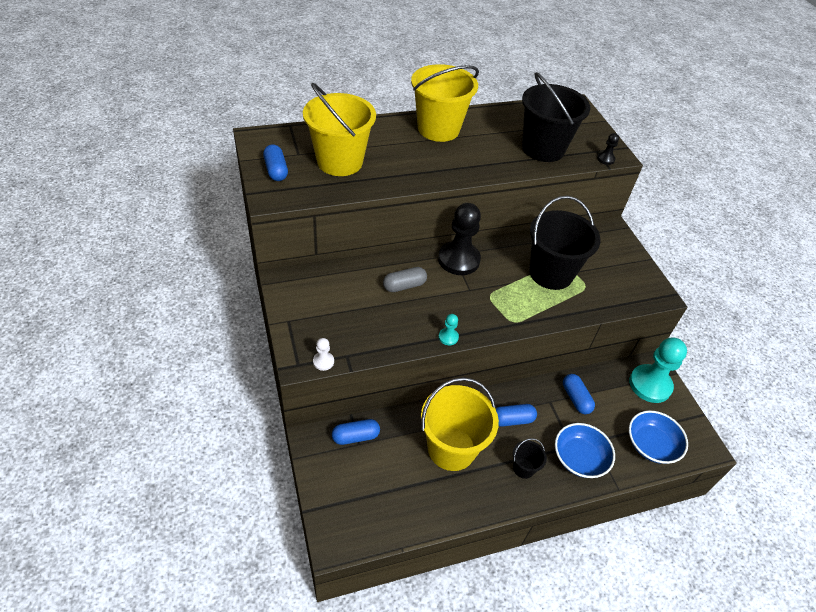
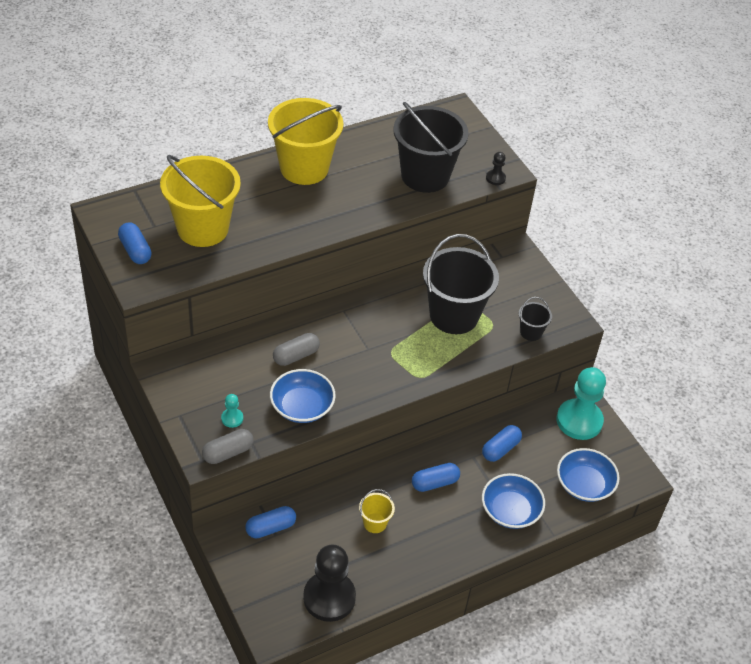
camera: 10 degrees left, 0 degrees up
(323, 361) = (228, 453): white pawn -> grey capsule
(400, 331) = (302, 407): none -> blue bowl
(448, 337) = (353, 405): turquoise pawn -> turquoise pawn (232, 418)
(451, 448) = (375, 523): yellow bucket -> yellow bucket, size x0.45
(458, 260) = (350, 316): black pawn -> black pawn (329, 597)
(523, 468) = (453, 530): black bucket -> black bucket (531, 332)
(575, 398) = (500, 449): blue capsule -> blue capsule turned 75 degrees clockwise

